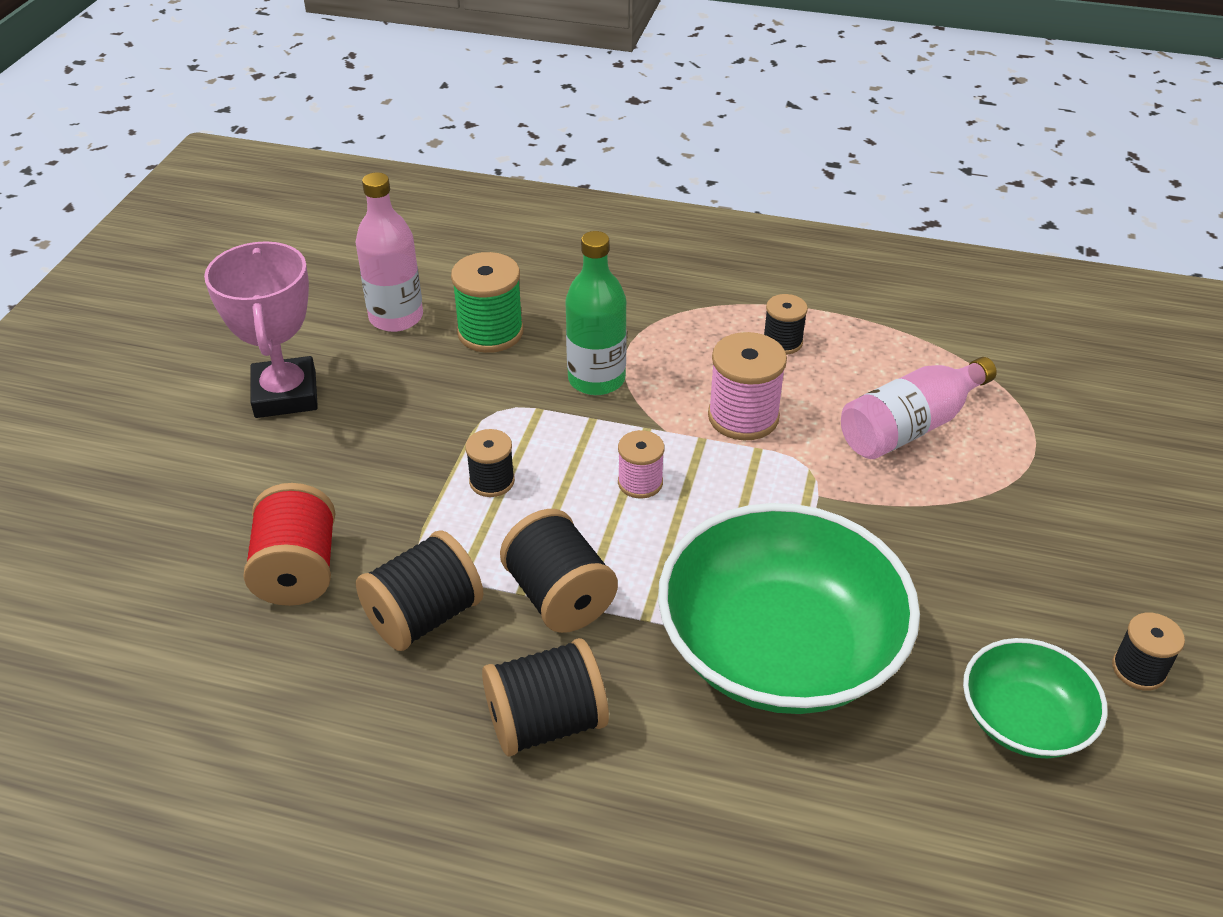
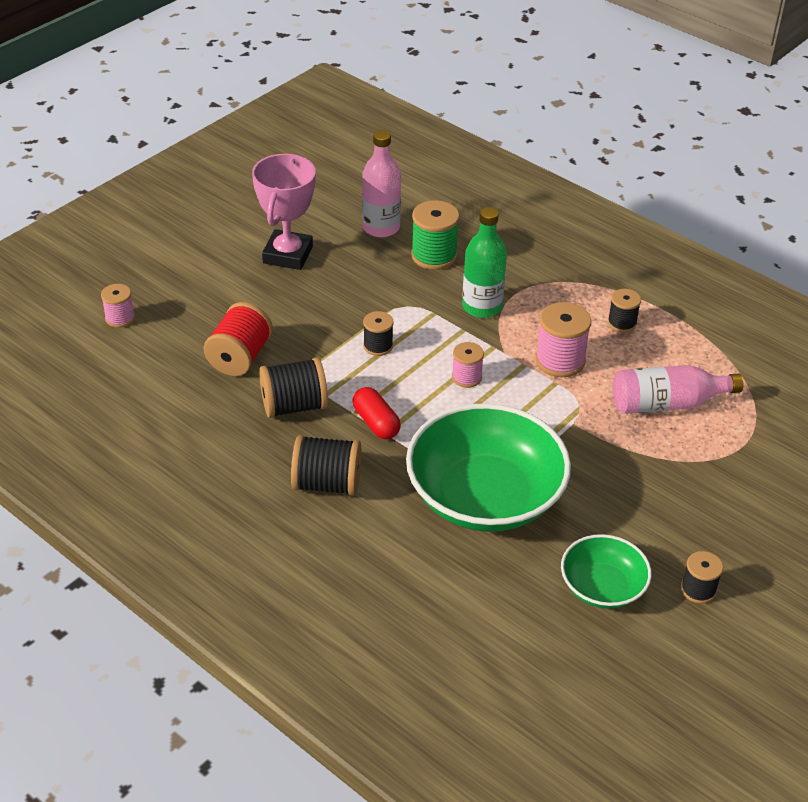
camera: 25 degrees right, 0 degrees up
(69, 576) = (120, 318): none -> pink spool
(559, 596) = (376, 423): black spool -> red capsule

